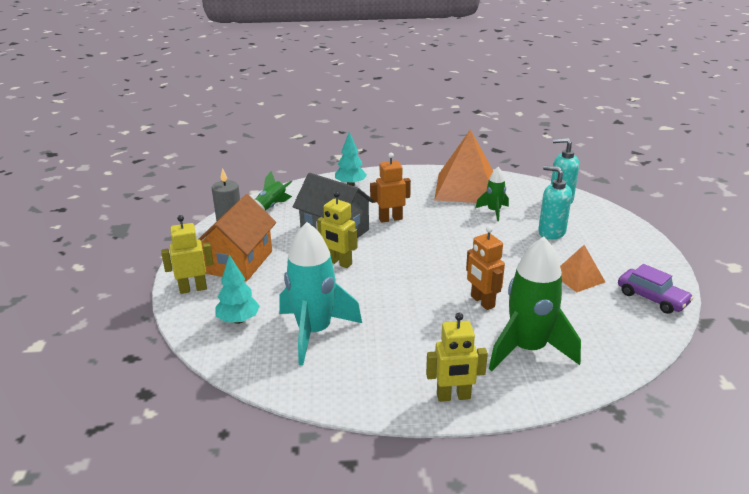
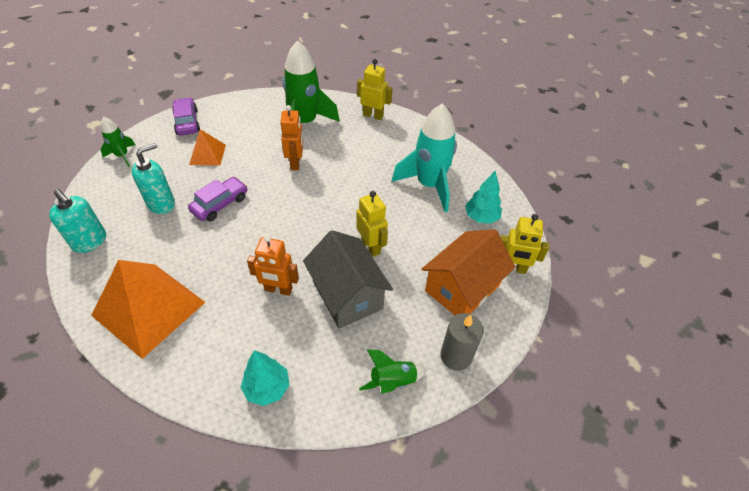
camera: 155 degrees left, 20 degrees up
(494, 211) = (171, 253): green rocket -> green rocket (122, 156)
(504, 247) = (220, 204): none -> purple car
(551, 232) = (161, 203): turquoise soap dispenser -> turquoise soap dispenser turned 105 degrees counterclockwise

